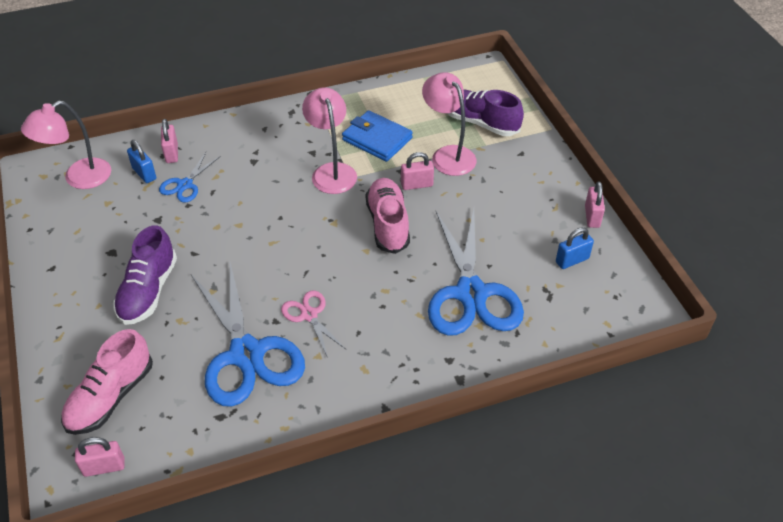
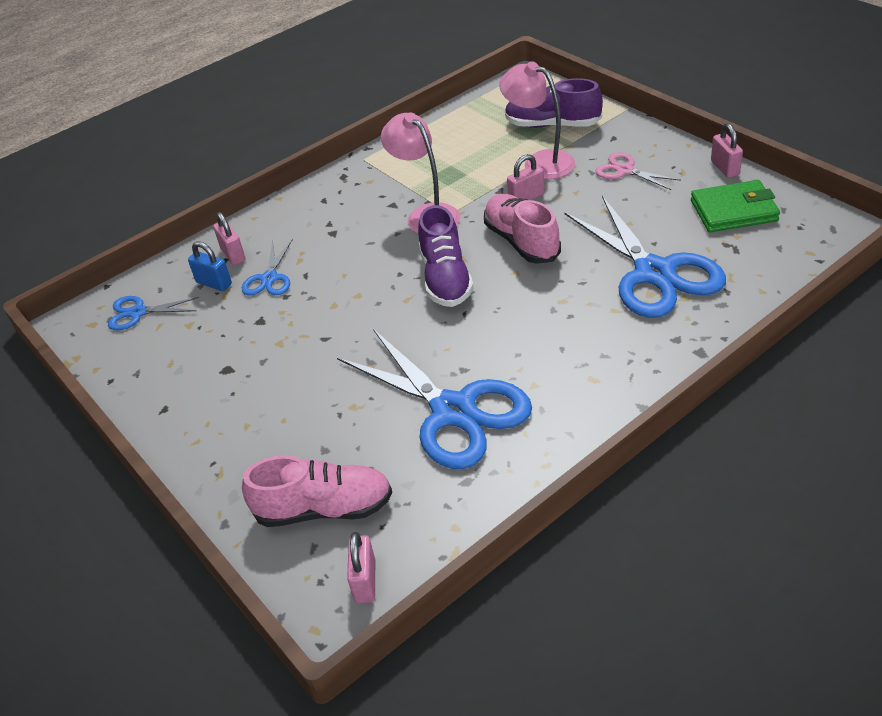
camera: 15 degrees left, 5 degrees down
(79, 178) = (138, 312): pink lamp -> blue scissors
(104, 467) = (365, 581): pink padlock -> pink padlock turned 60 degrees counterclockwise
(111, 396) = (324, 509): pink shoe -> pink shoe turned 105 degrees counterclockwise
(148, 291) = (296, 391): purple shoe -> purple shoe (445, 278)
(309, 315) = (497, 351): pink scissors -> pink scissors (625, 170)
(377, 139) = (454, 171): blue wallet -> none
(572, 260) = (733, 211): blue padlock -> green wallet

